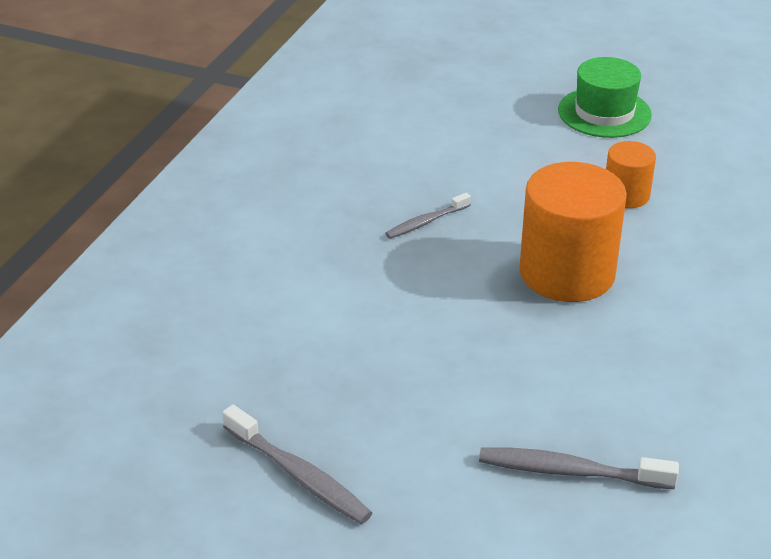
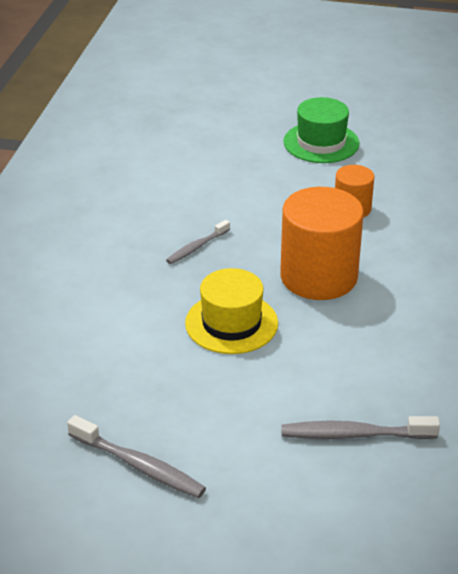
camera: 10 degrees left, 0 degrees up
(448, 317) = (231, 323): none -> yellow hat

